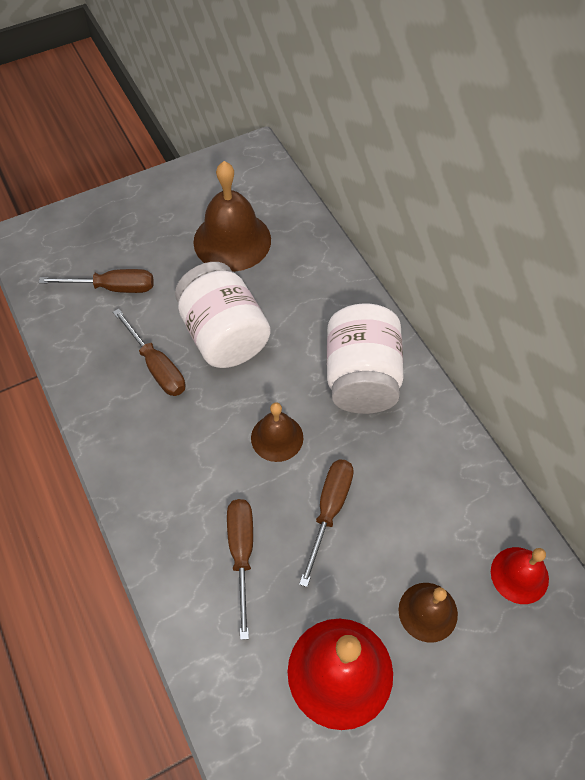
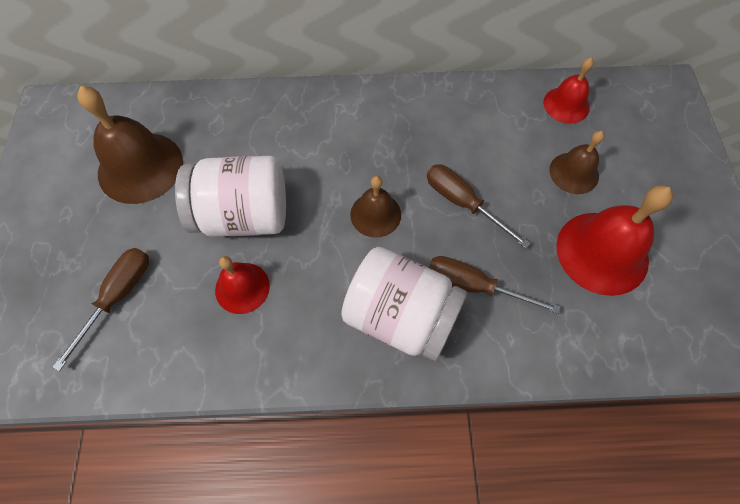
camera: 65 degrees left, 5 degrees up
(157, 366) = (242, 287): brown screwdriver -> red bell
(361, 377) = (351, 129): white jar -> white jar (400, 316)

